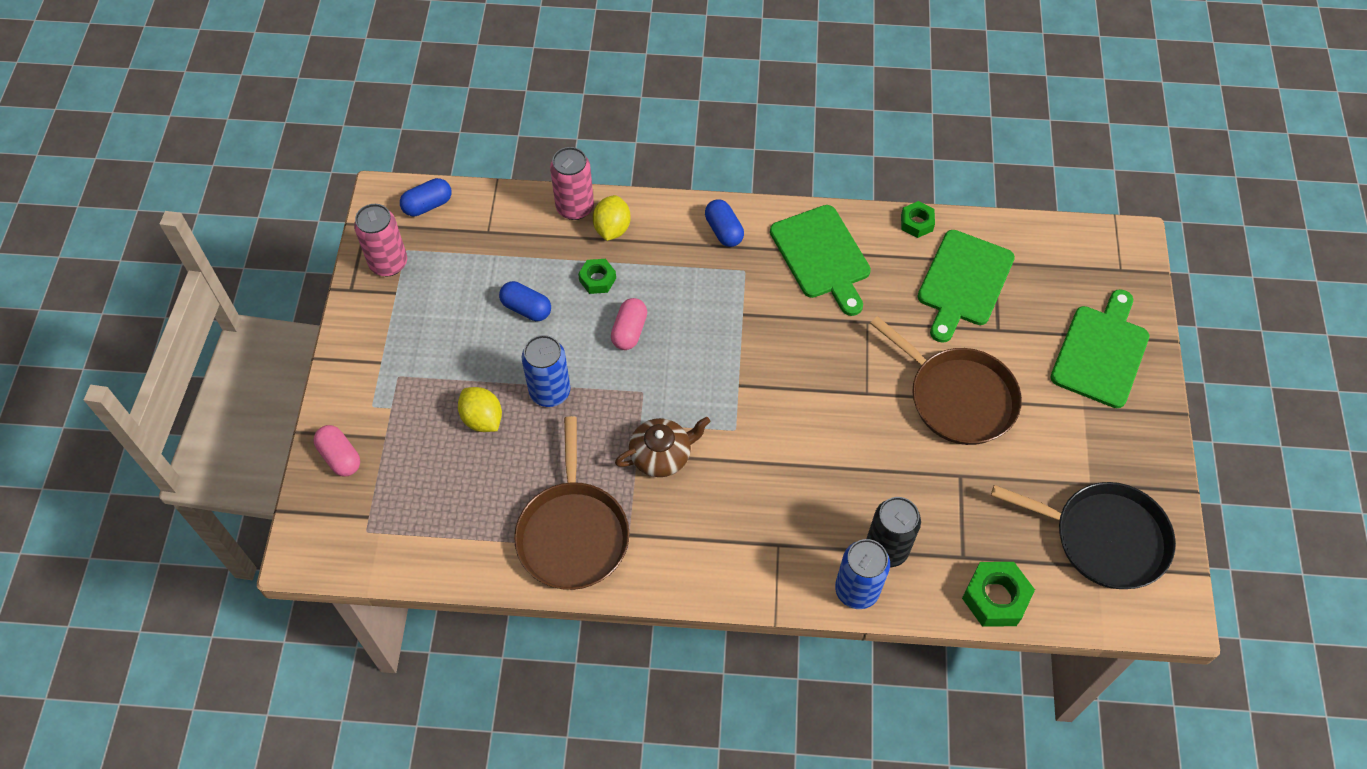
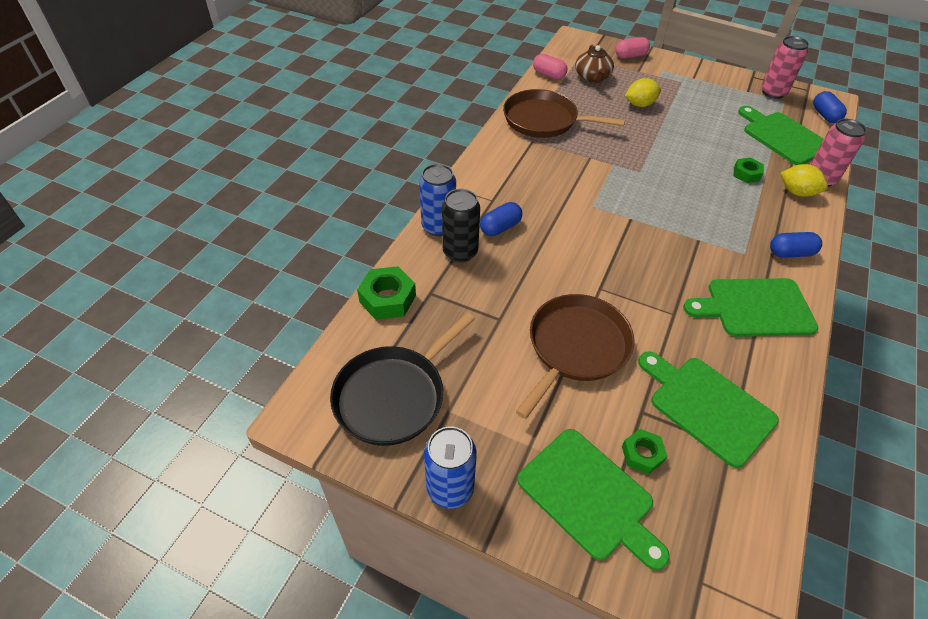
camera: 110 degrees right, 10 degrees down
(498, 247) = (783, 137): none -> green cutting board
(526, 308) = (725, 138): blue capsule -> blue capsule (500, 227)
(550, 392) = (652, 133): blue can -> blue can (450, 488)
(629, 331) = (695, 178): pink capsule -> pink capsule (548, 75)
(661, 455) = (585, 167): brown teapot -> brown teapot (592, 77)
(916, 223) = (791, 396): green nut -> green nut (642, 454)
(957, 397) = (575, 347): brown pan -> brown pan turned 150 degrees clockwise

